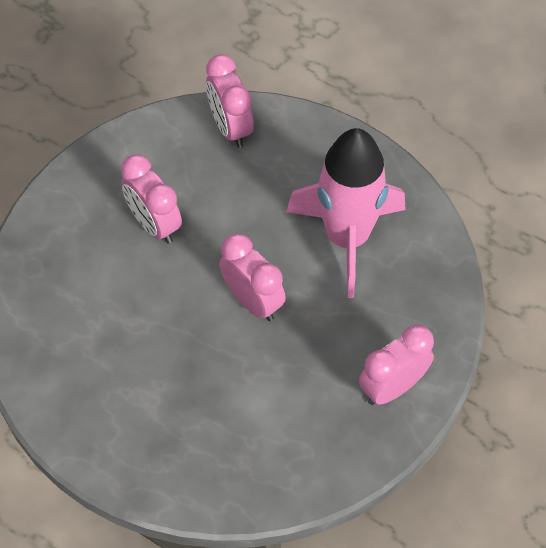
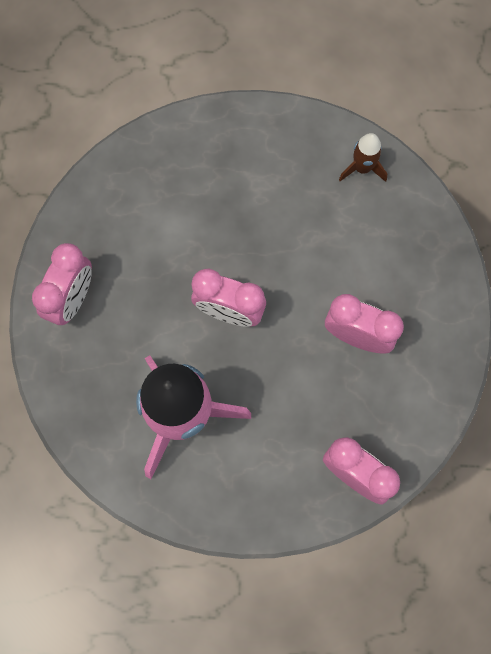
camera: 150 degrees right, 15 degrees up
(42, 361) = (362, 168): none -> brown rocket

